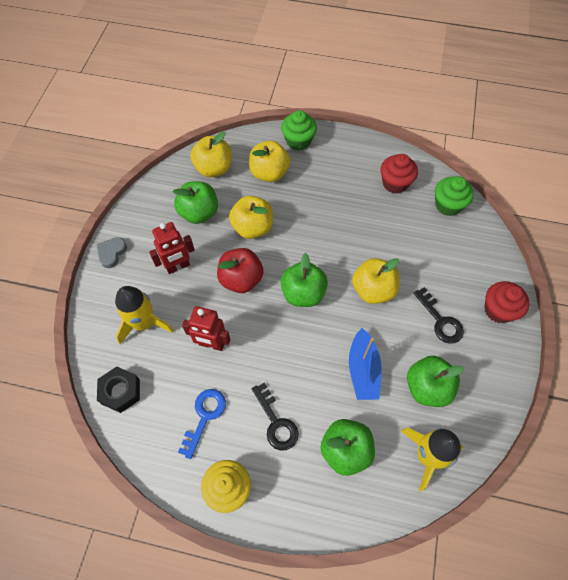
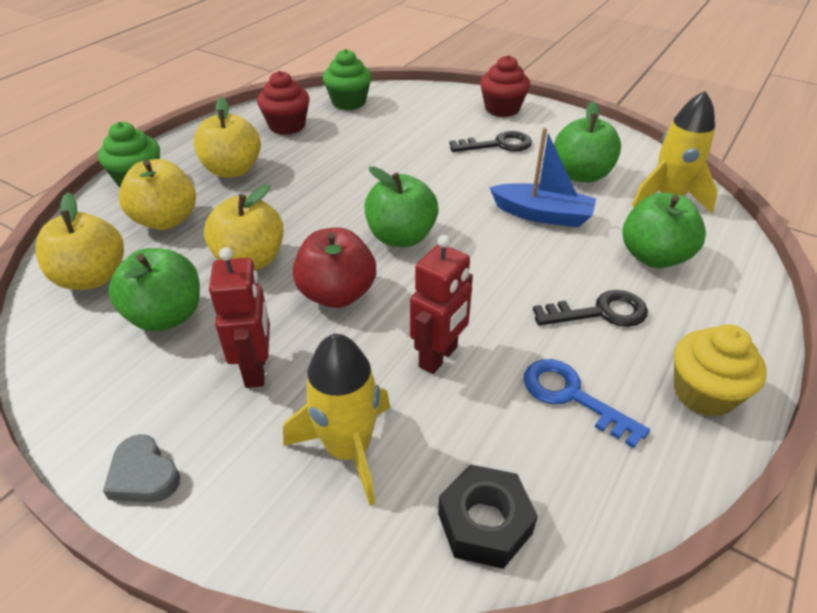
camera: 70 degrees left, 20 degrees down
(373, 290) = (430, 179): yellow apple -> yellow apple (233, 170)

